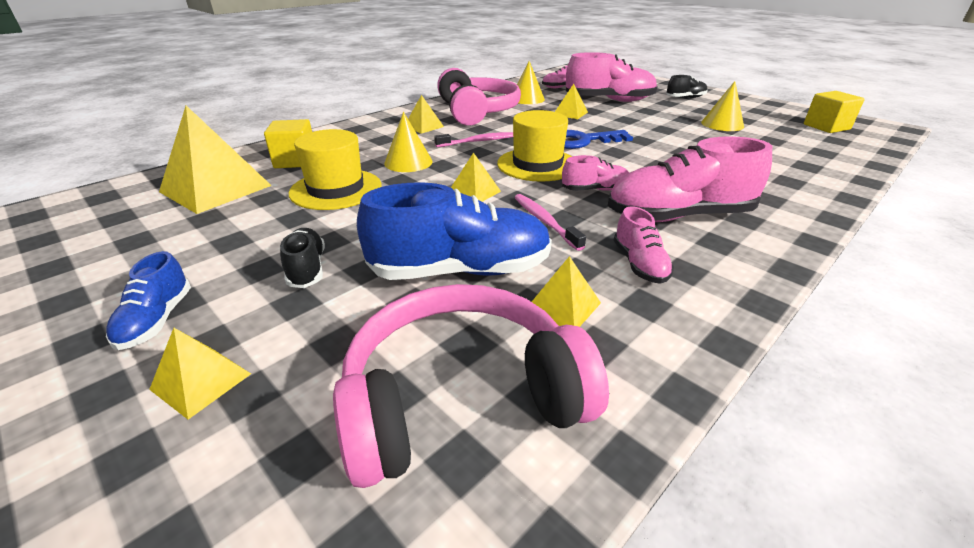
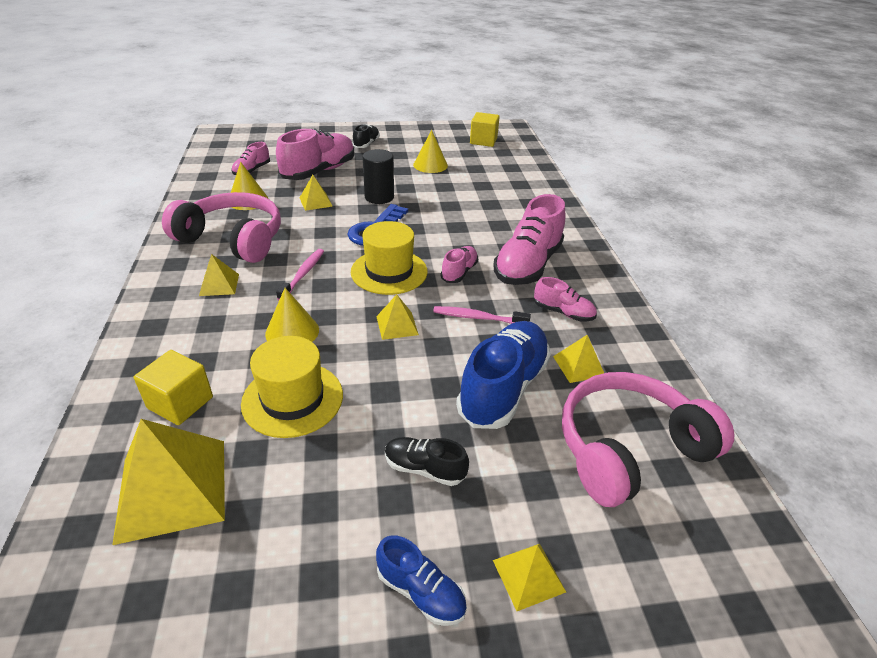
camera: 55 degrees left, 5 degrees up
(462, 398) = (629, 449): pink headphones -> pink headphones turned 45 degrees clockwise
(626, 126) = (379, 197): none -> black cylinder

